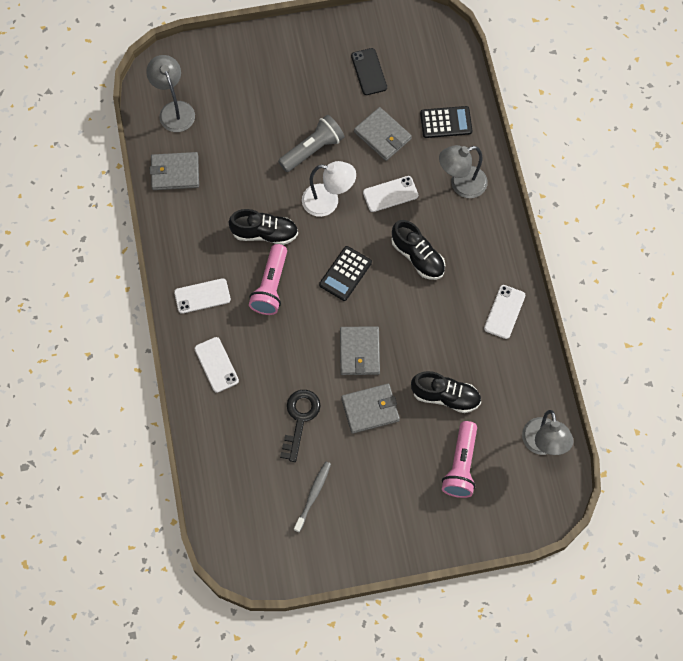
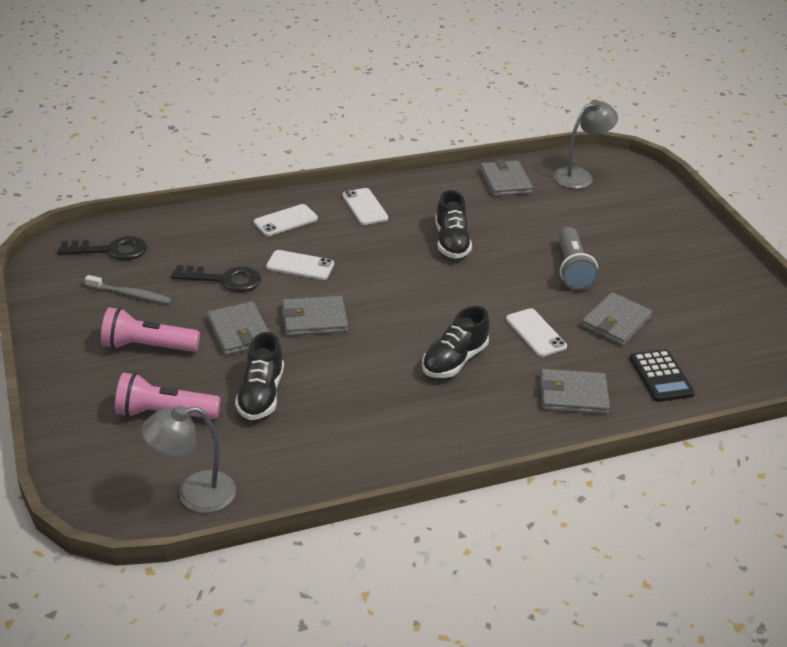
camera: 80 degrees right, 30 degrees down
(246, 514) = (111, 250): none -> black key
(271, 286) = (386, 250): pink flashlight -> pink flashlight (147, 346)
(313, 149) = (572, 269): grey flashlight -> grey flashlight turned 45 degrees clockwise
(328, 202) = (507, 284): white lamp -> none
(345, 273) = (416, 303): black calculator -> none
(369, 72) = (701, 306): black phone -> none
(461, 185) = (573, 395): grey lamp -> grey wallet
(504, 312) = (392, 446): white phone -> white phone (300, 265)

